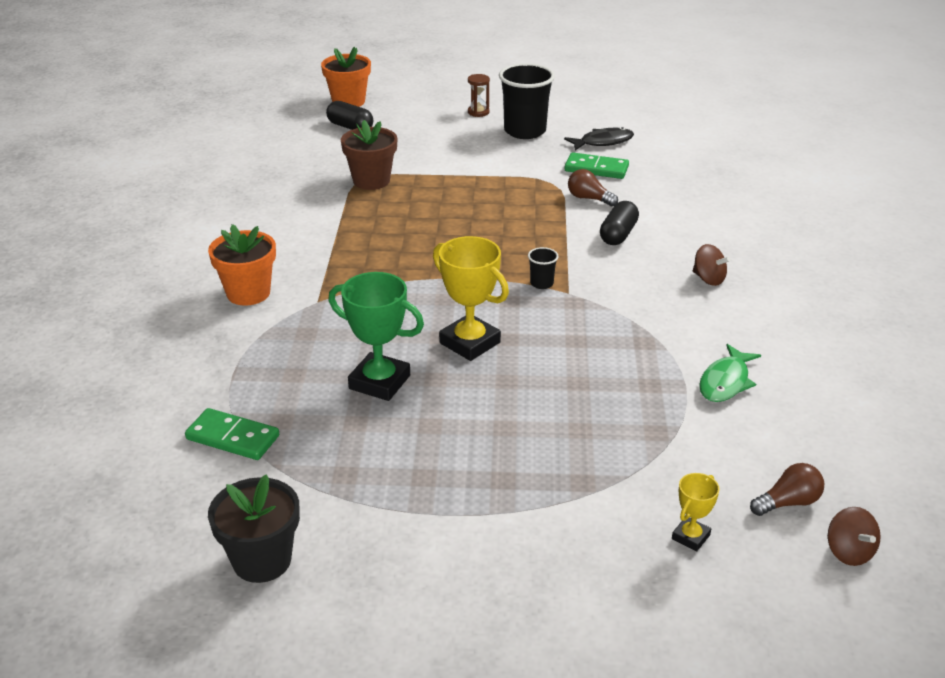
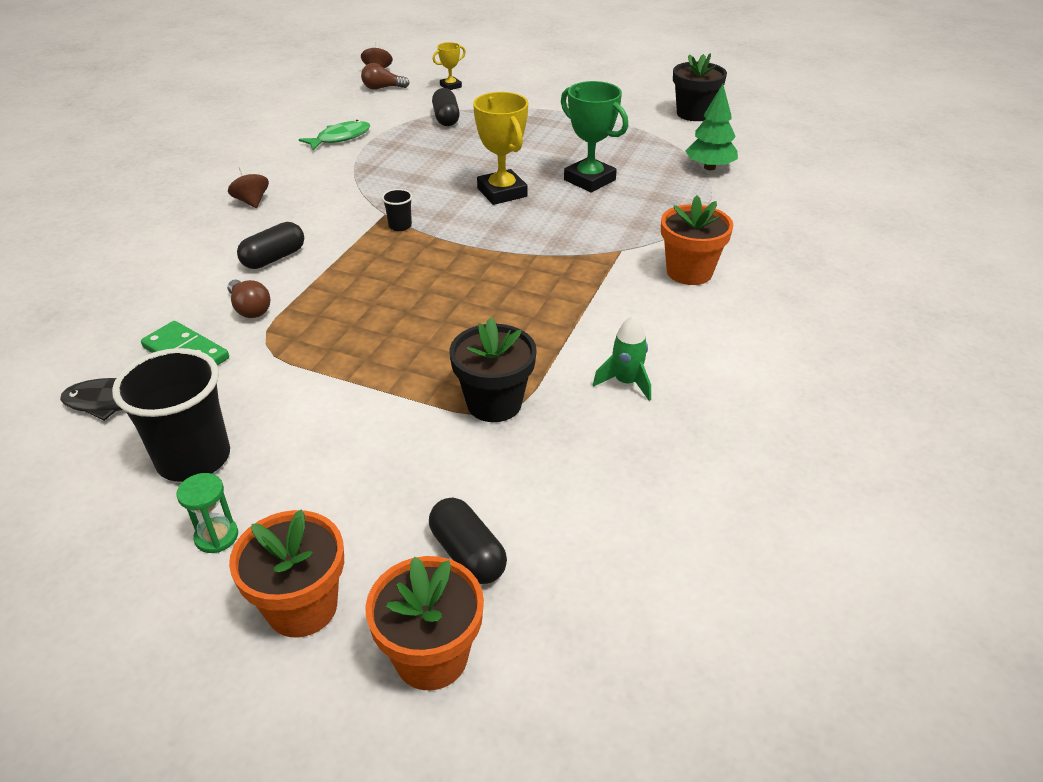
camera: 160 degrees left, 5 degrees up
(232, 438) = (709, 167): green domino -> green tree
(287, 206) = (626, 382): none -> green rocket
(371, 181) = (494, 403): brown flower pot -> black flower pot
(416, 103) = (302, 607): none -> orange flower pot
(478, 112) = (216, 536): brown hourglass -> green hourglass
(630, 452) = (446, 118): none -> black capsule

